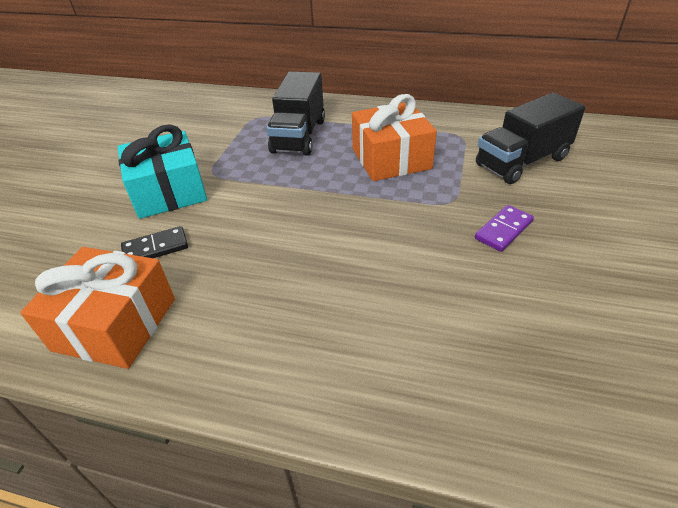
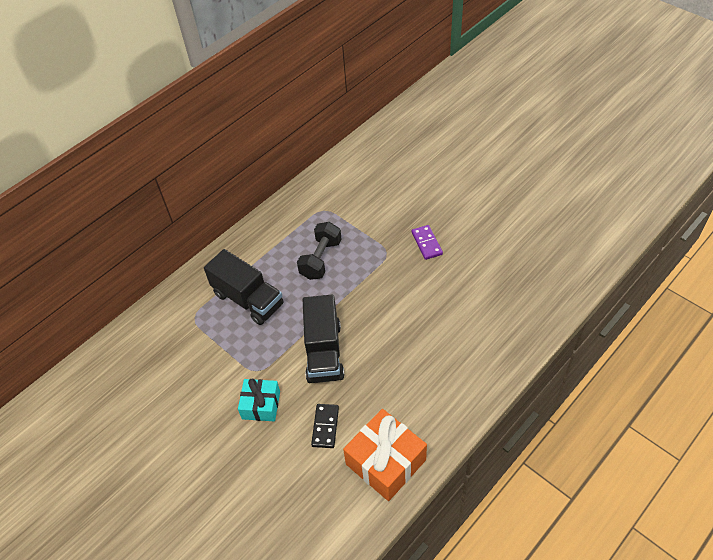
camera: 60 degrees left, 10 degrees up
(168, 191) = (261, 405): turquoise gift -> turquoise gift, size x0.62
(391, 158) = (320, 259): orange gift -> black dumbbell
(522, 162) = (374, 198): black truck -> black truck (324, 352)

